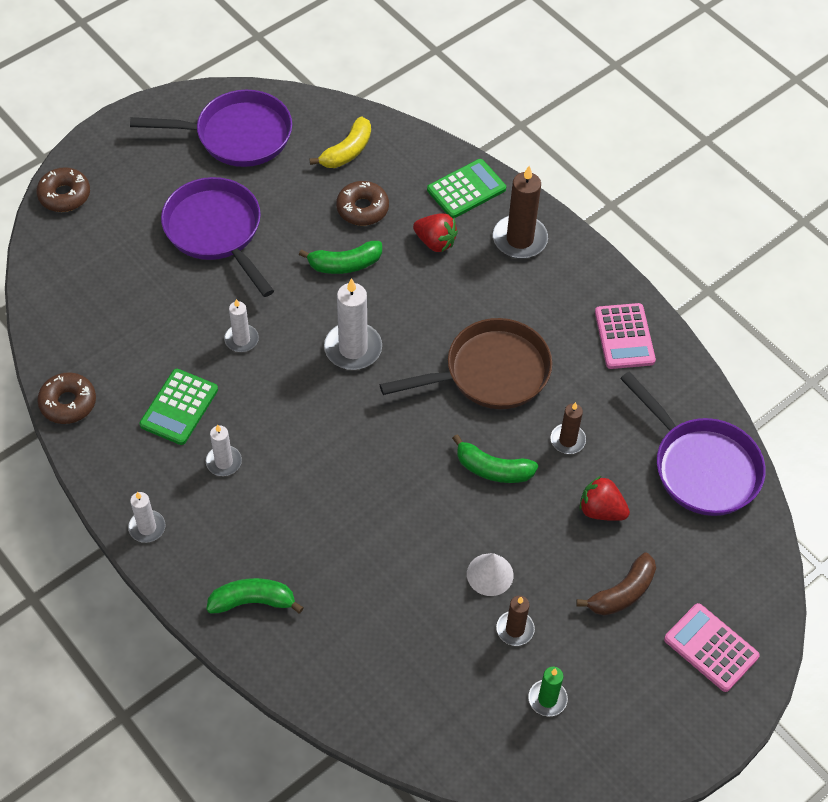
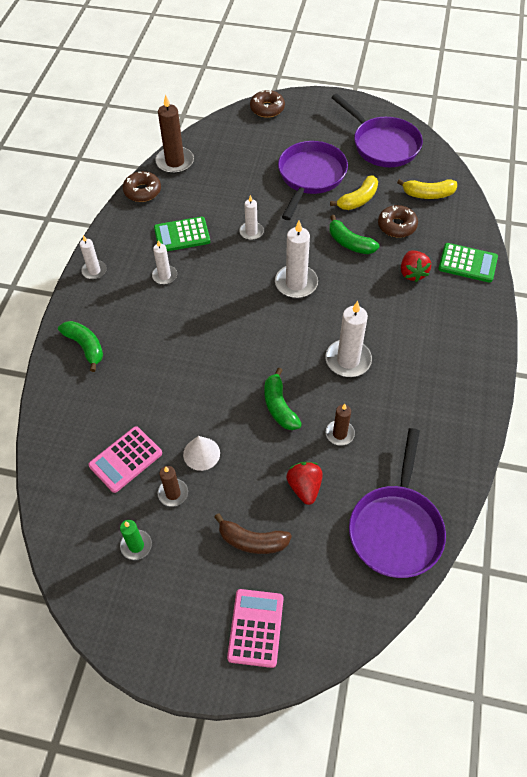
camera: 55 degrees right, 0 degrees up
(293, 214) = (358, 200): none -> yellow banana
(490, 373) = (348, 360): brown pan -> white candle
(520, 239) = (462, 312): brown candle -> brown candle (175, 162)
(624, 337) = (452, 415): pink calculator -> pink calculator (126, 459)

